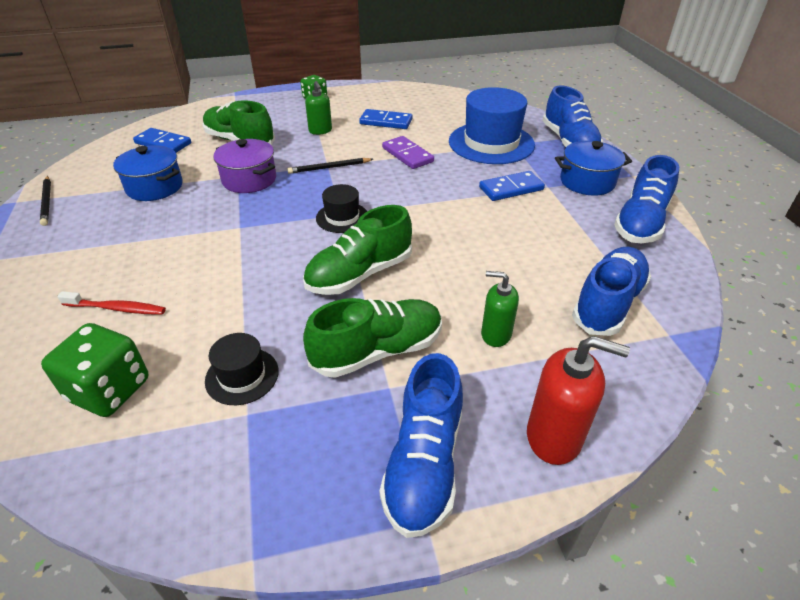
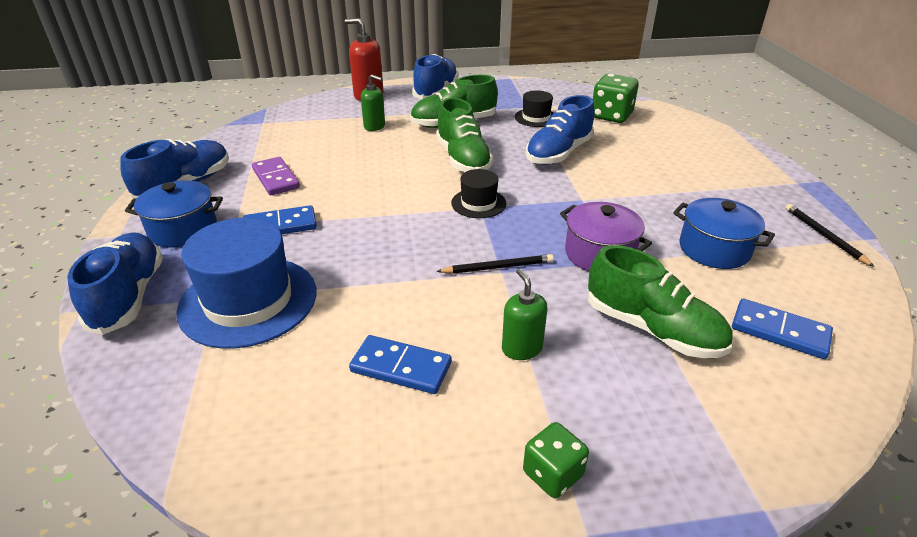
camera: 175 degrees left, 5 degrees down
(117, 308) = (644, 148): red toothbrush -> none
(359, 274) = (463, 159): green shoe -> green shoe turned 105 degrees clockwise
(407, 155) = (385, 284): purple domino -> purple domino (276, 178)
(608, 303) = (284, 136): blue shoe -> blue shoe (558, 153)

